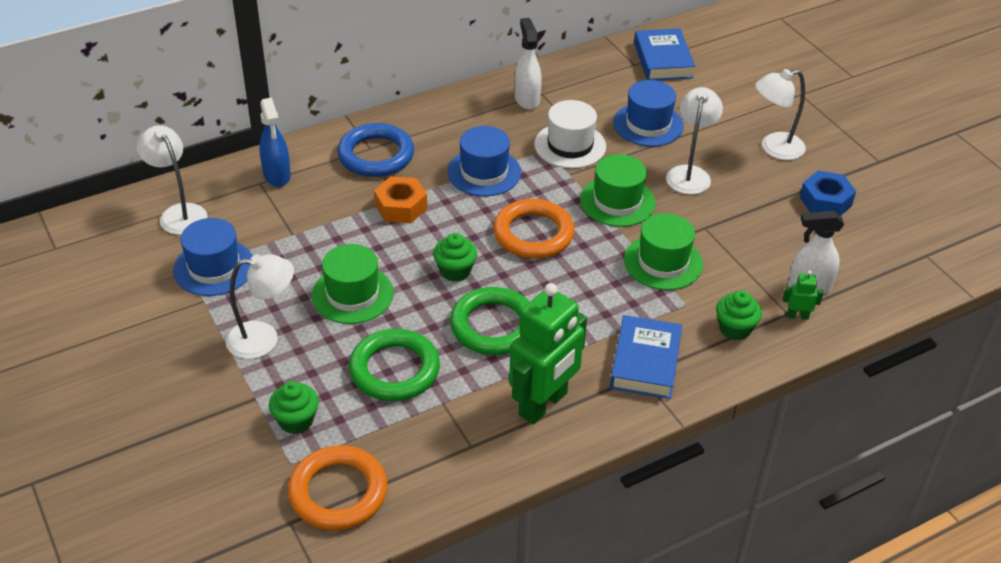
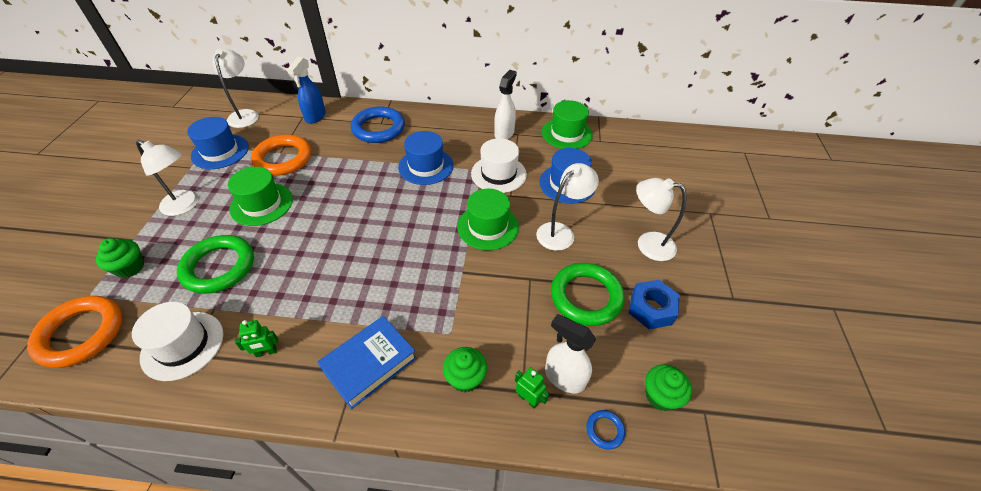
camera: 35 degrees right, 5 degrees up
(401, 207) = (354, 164): orange nut -> none
(455, 271) = (333, 220): green cupcake -> green cupcake (660, 396)
(457, 443) = (183, 345): none -> white hat
(493, 326) = (308, 271): green ring -> green ring (586, 297)
(533, 234) = (408, 221): orange ring -> orange ring (283, 159)
(543, 404) = (266, 352): green robot -> green robot, size x0.40
(663, 60) = (623, 146): blue book -> none
(663, 262) = (470, 289): green hat -> green hat (567, 133)
(871, 305) = (605, 430): none -> blue ring

